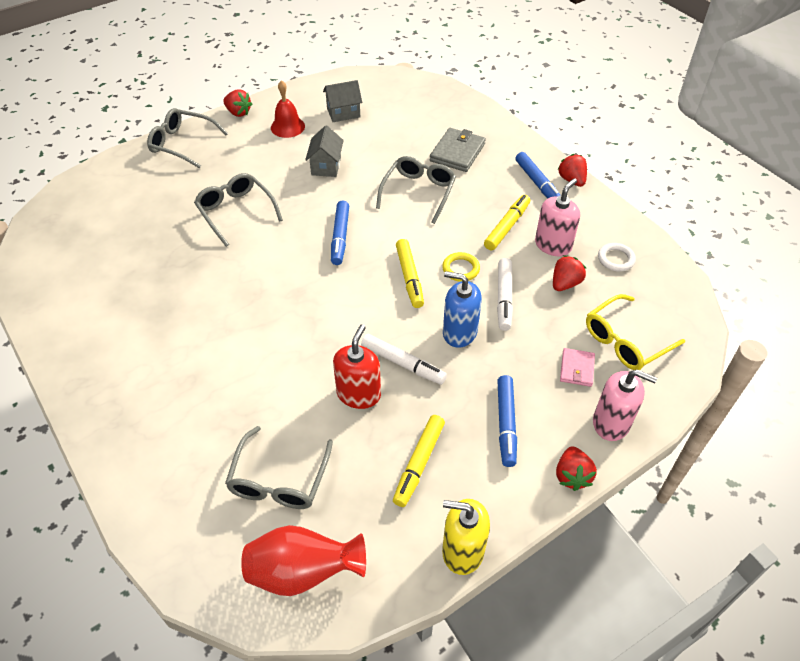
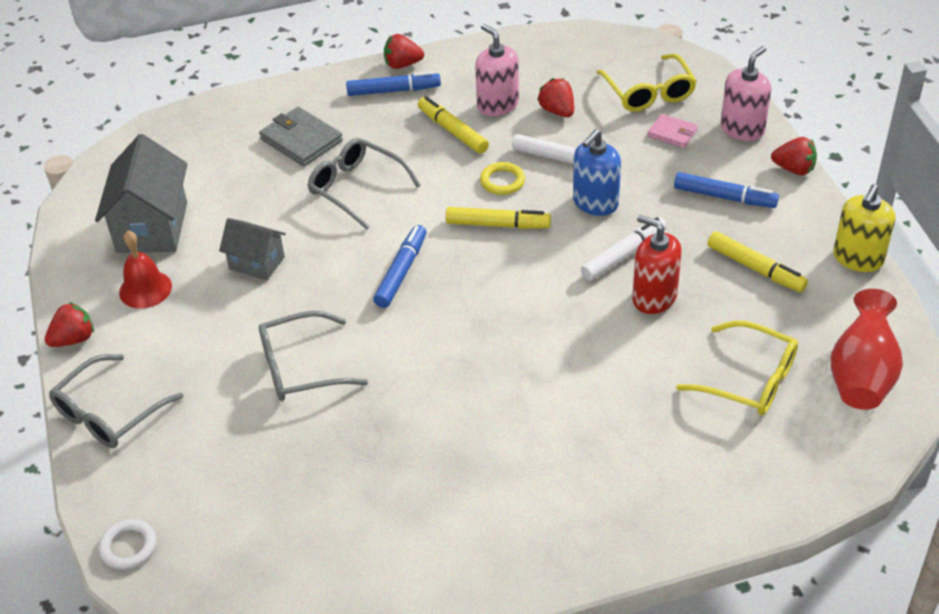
camera: 70 degrees left, 5 degrees down
(279, 479) = (748, 379): grey glasses -> yellow glasses
(340, 237) = (401, 272): blue marker -> blue marker turned 90 degrees counterclockwise
(343, 113) = (152, 227): grey house -> grey house, size x1.71
(615, 259) = (538, 68): white ring -> white ring (128, 547)

